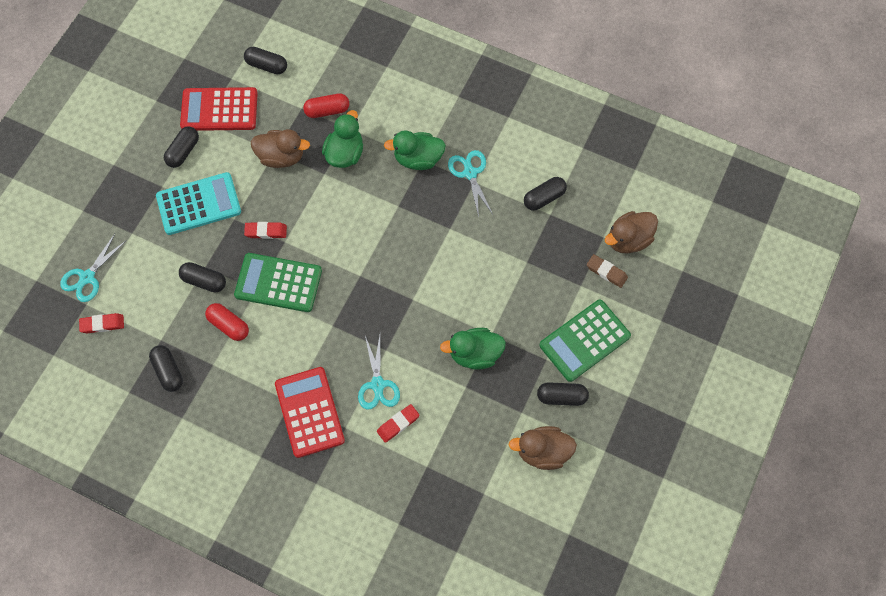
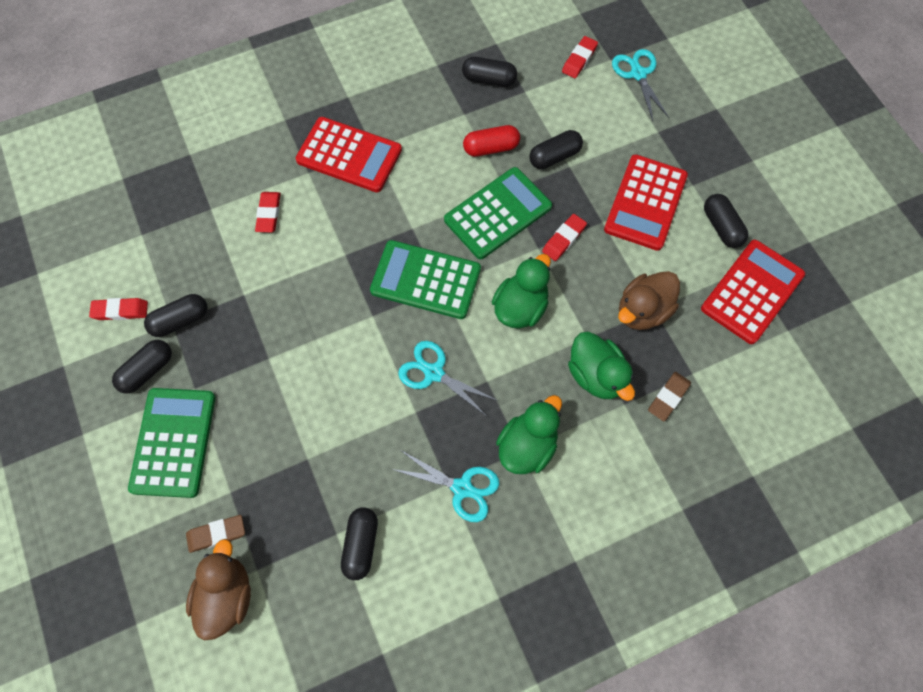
camera: 130 degrees right, 0 degrees up
(198, 204) = (645, 203): turquoise calculator -> red calculator
(267, 66) = (780, 377): black capsule -> black capsule (180, 320)
(327, 110) = (668, 397): red capsule -> brown eraser
(362, 288) = (425, 280): none -> green calculator
(377, 385) = (319, 224): turquoise scissors -> turquoise scissors (434, 372)
(475, 354) = (265, 327): green duck -> green duck (520, 307)
(543, 452) = (120, 311): brown duck -> red eraser

